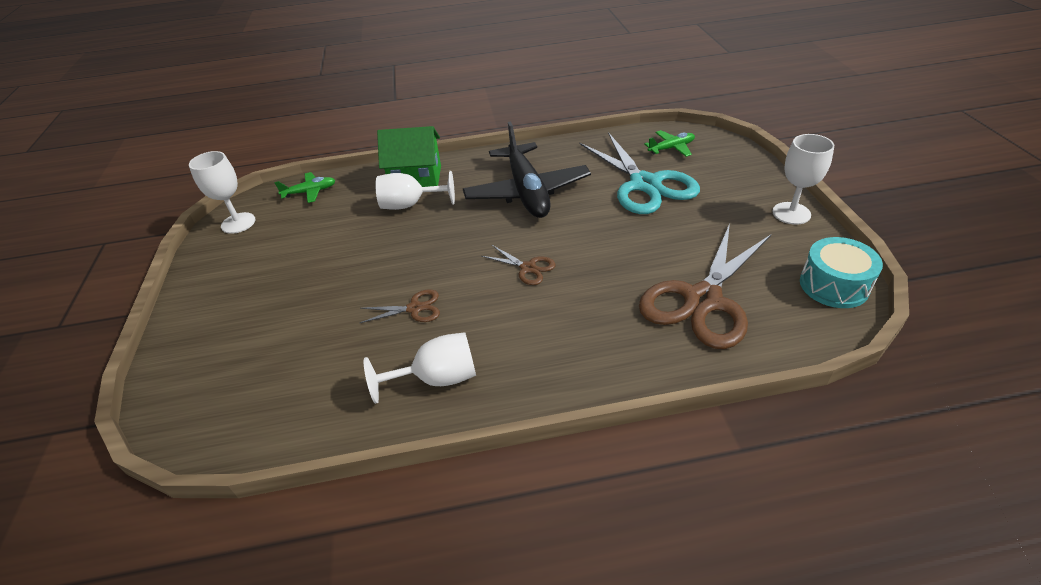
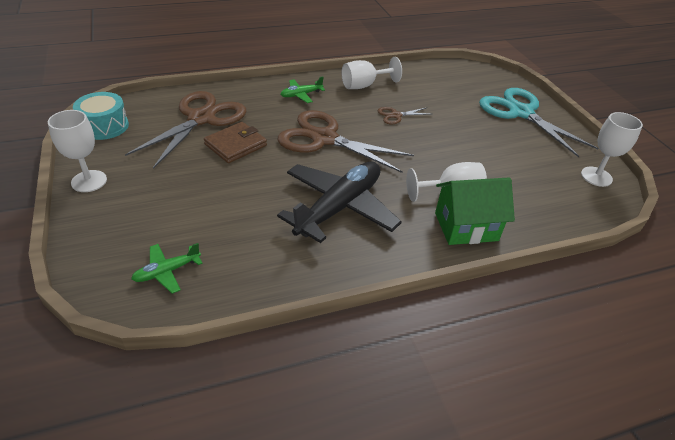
camera: 165 degrees right, 0 degrees up
(310, 192) = (565, 210): green plane -> green plane (301, 95)
(527, 192) = (339, 207): black plane -> black plane turned 60 degrees clockwise
(528, 268) = (324, 139): brown scissors -> brown scissors, size x2.25
(642, 258) = (236, 145): none -> brown wallet
(645, 184) = (215, 215): turquoise scissors -> turquoise scissors (521, 113)

